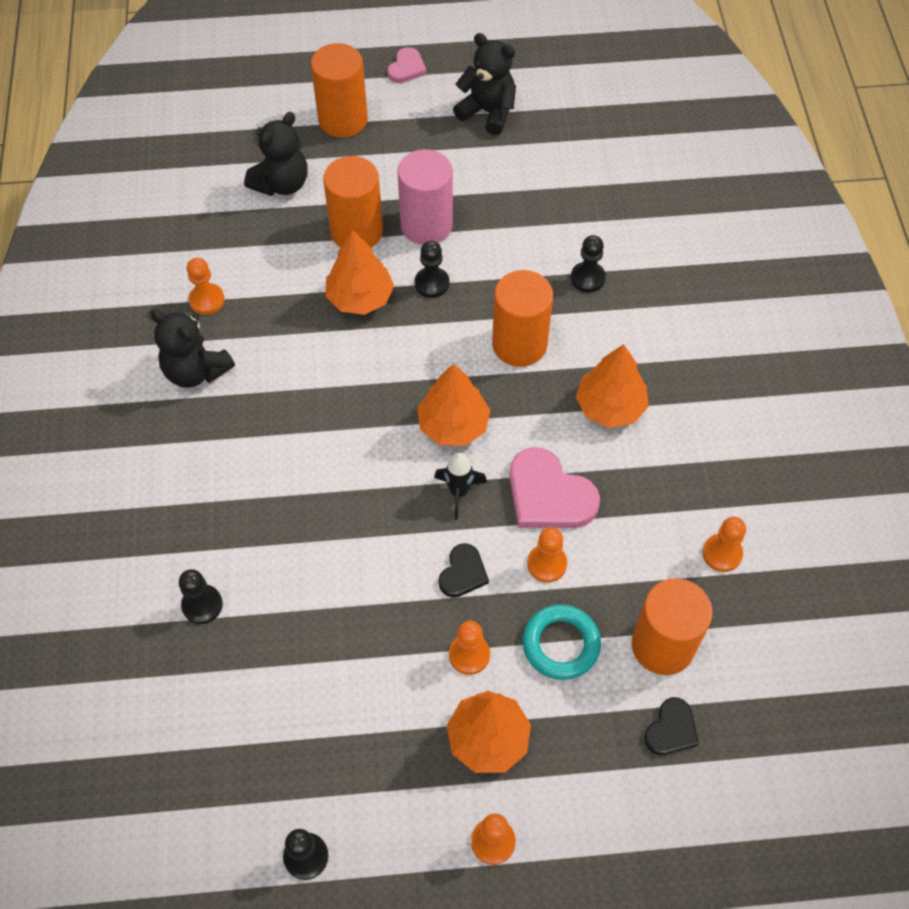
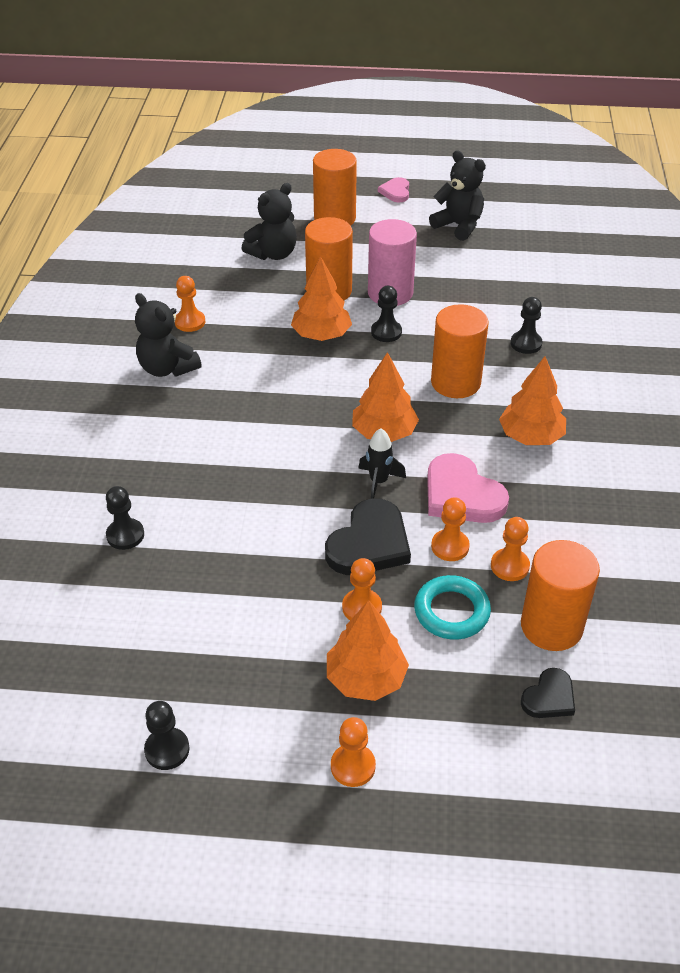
camera: 10 degrees right, 15 degrees down
(407, 68) = (396, 192): pink heart -> pink heart turned 150 degrees clockwise
(463, 573) = (369, 543): black heart -> black heart, size x1.80
(722, 553) = (621, 561): orange pawn -> orange pawn (509, 566)

